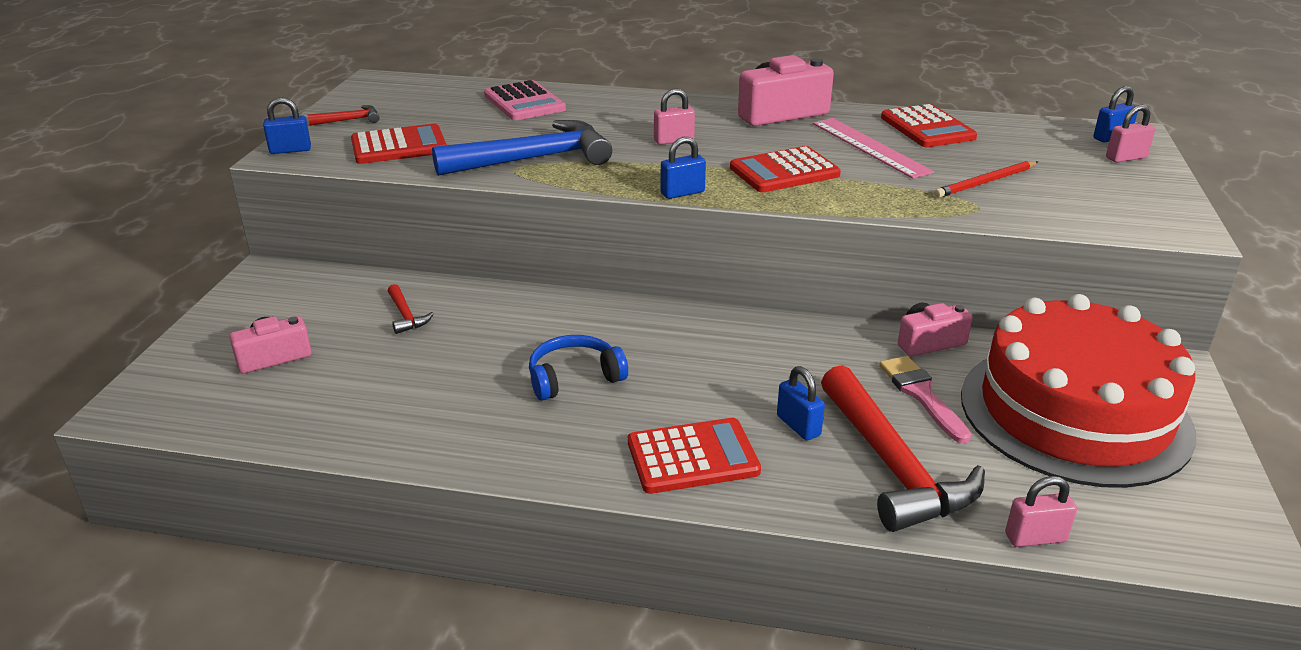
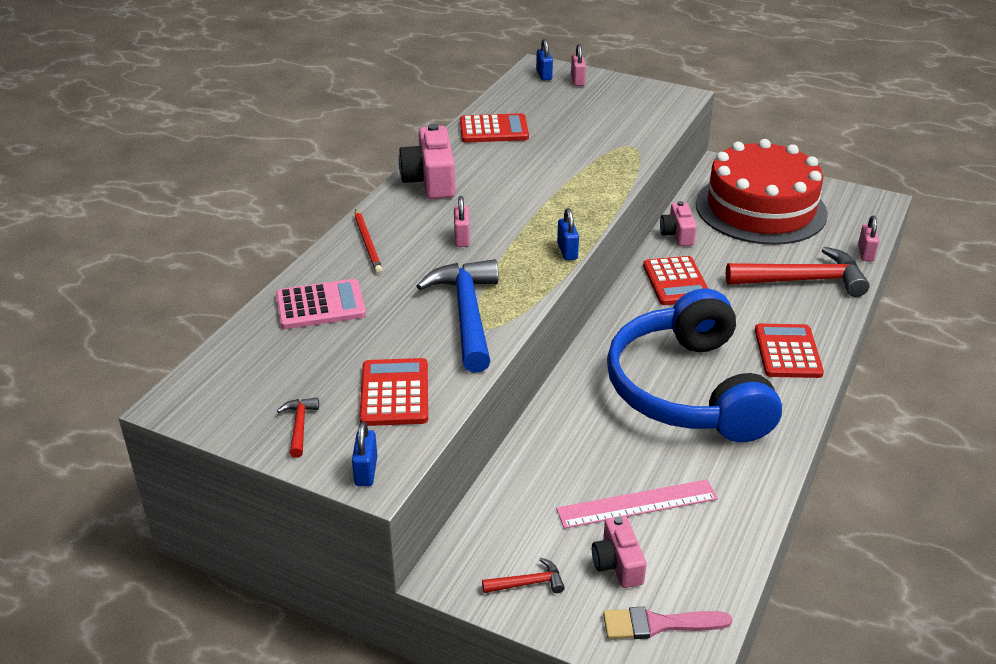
camera: 75 degrees left, 5 degrees up
(406, 316) = (570, 475): red hammer -> red hammer (528, 583)
(574, 377) = (687, 390): blue headphones -> blue headphones, size x2.44
(784, 171) = (546, 202): red calculator -> red calculator (676, 282)
(798, 426) = (760, 304): blue padlock -> none
(870, 147) = (518, 159): pink ruler -> pink ruler (637, 504)
(921, 395) = (735, 252): pink brush -> pink brush (658, 624)
(985, 182) = (595, 134): red pencil -> red pencil (368, 243)

